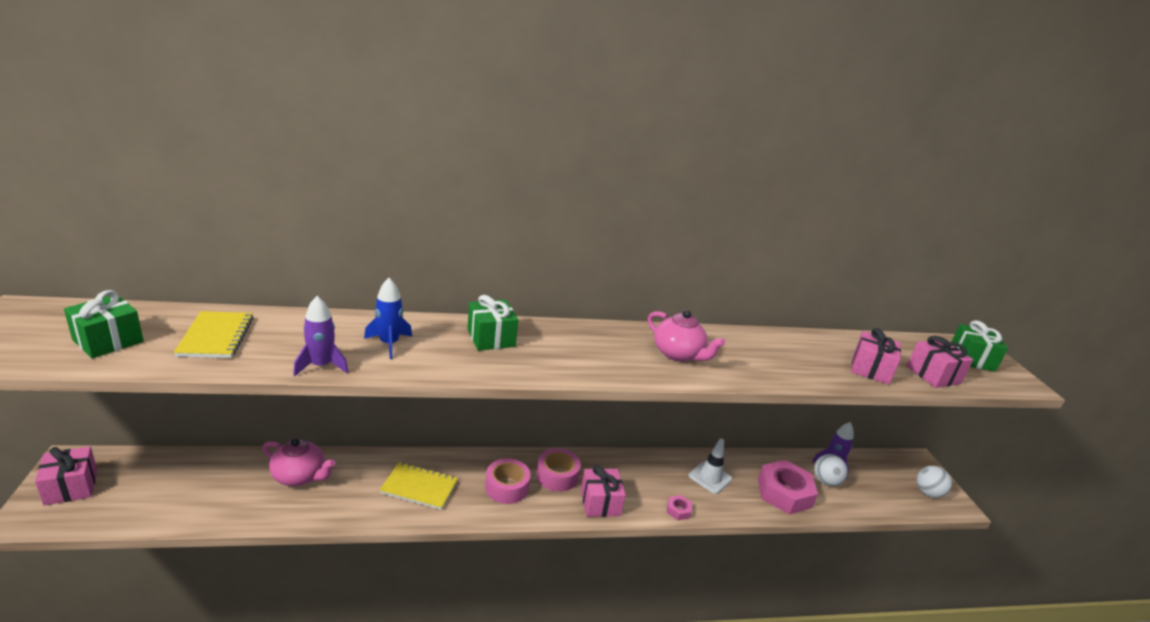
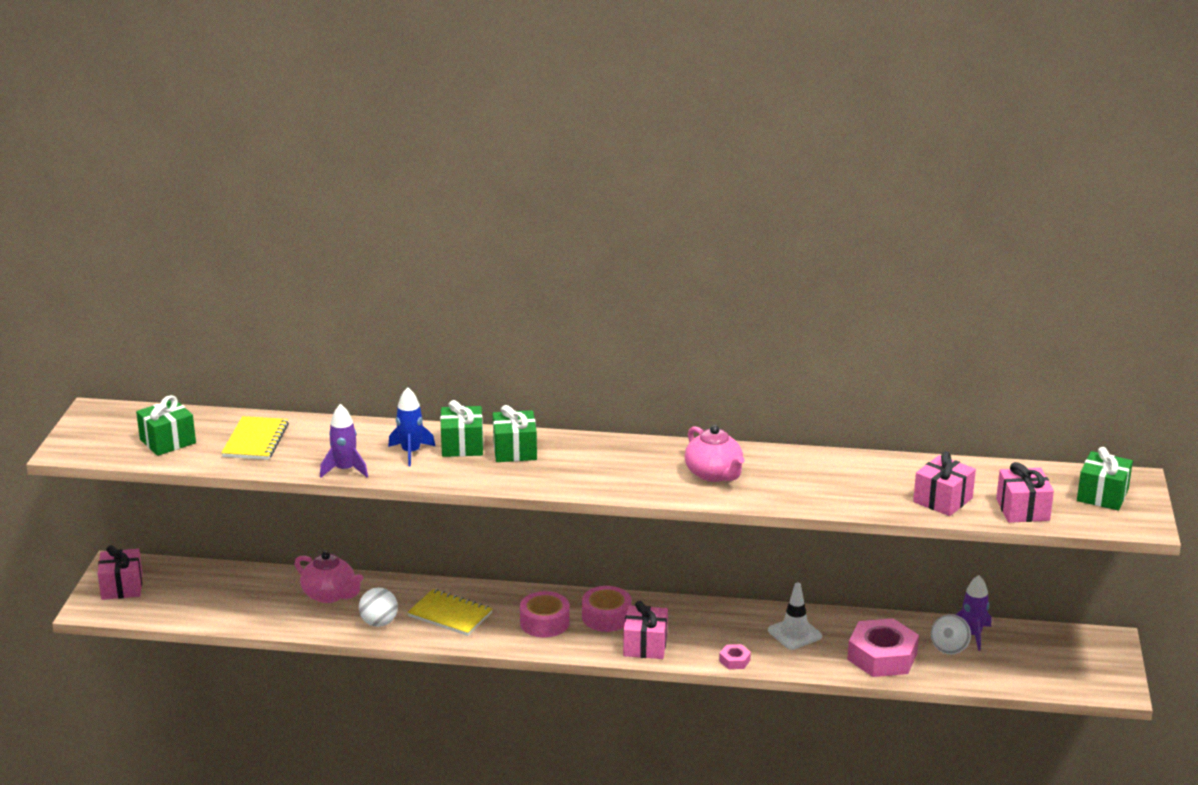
camera: 20 degrees right, 0 degrees up
(438, 335) = (462, 445): none -> green gift
(927, 493) = (1087, 674): white ball -> white ball (379, 623)

